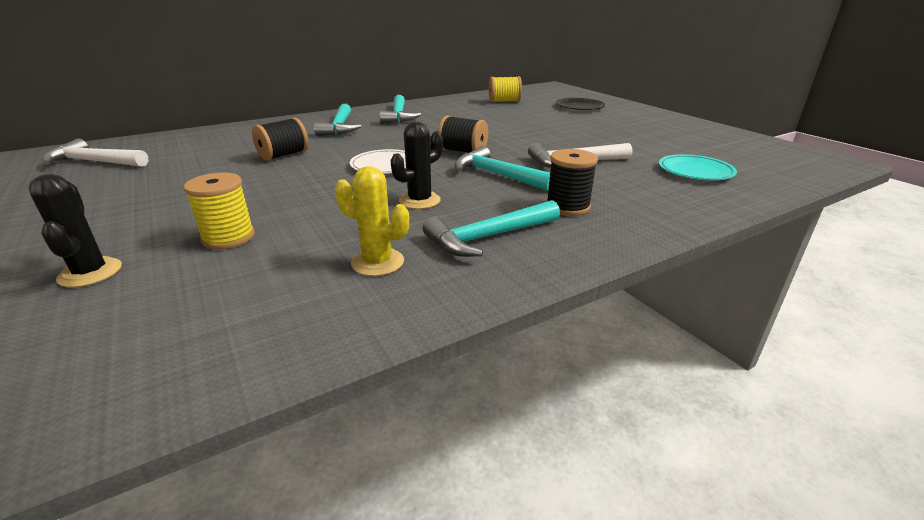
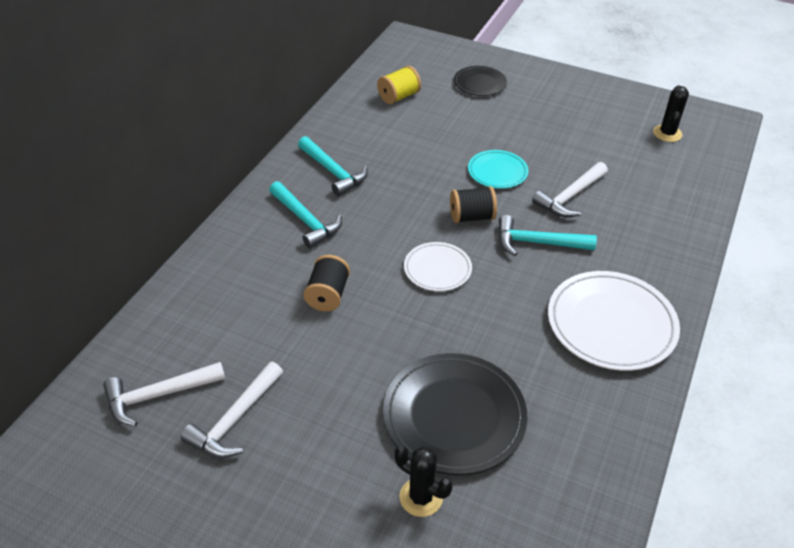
camera: 35 degrees left, 15 degrees up
(100, 184) = (235, 420): none -> white hammer
(228, 238) = (454, 416): yellow spool -> black plate
(377, 262) = (578, 384): yellow cactus -> none
(419, 201) = (523, 305): black cactus -> black cactus (667, 133)
(488, 237) = (611, 324): turquoise hammer -> white plate
(567, 207) = (622, 263): black spool -> none
(695, 171) = (658, 174): turquoise plate -> turquoise plate (497, 172)

